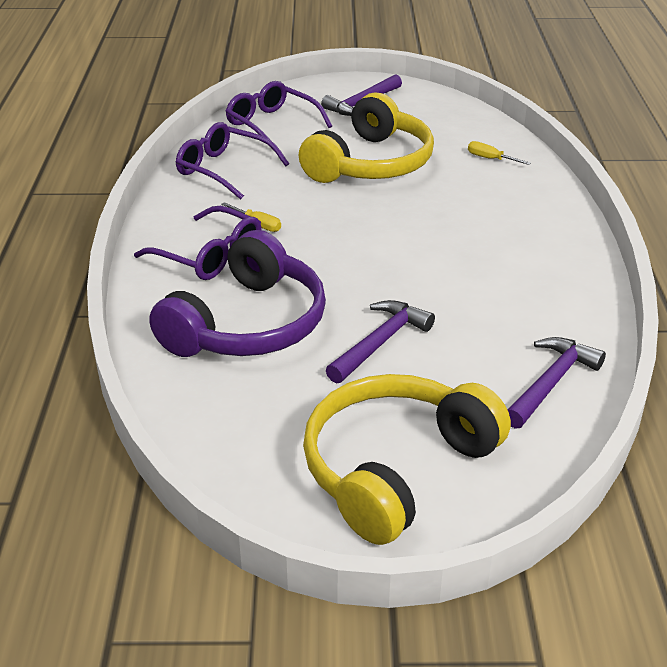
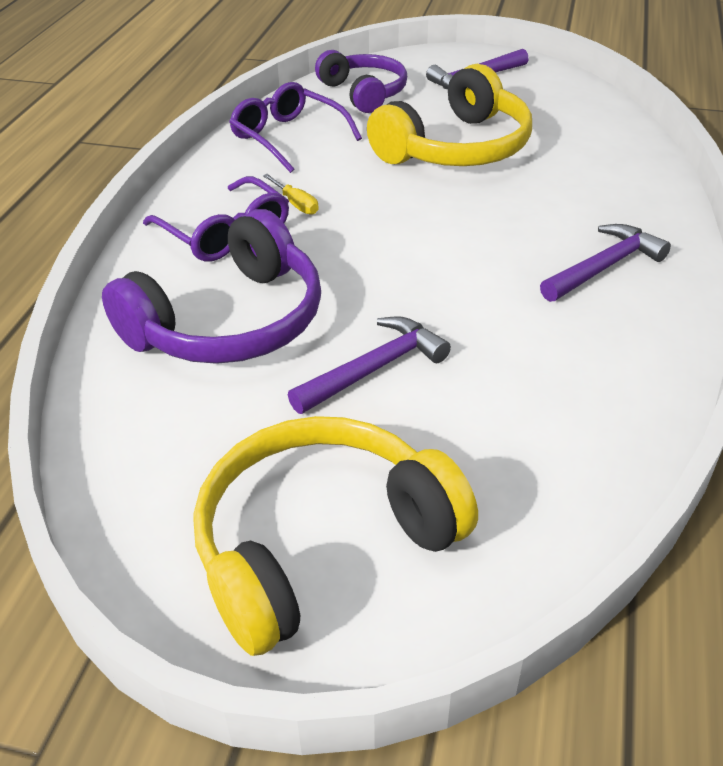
camera: 15 degrees right, 5 degrees up
(272, 125) = (364, 93): purple glasses -> purple headphones
(490, 159) = (602, 157): yellow screwdriver -> none
(551, 383) = (571, 459): purple hammer -> purple hammer (604, 267)

